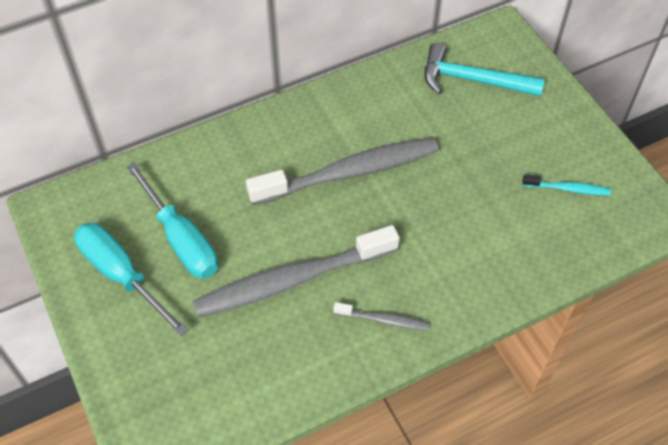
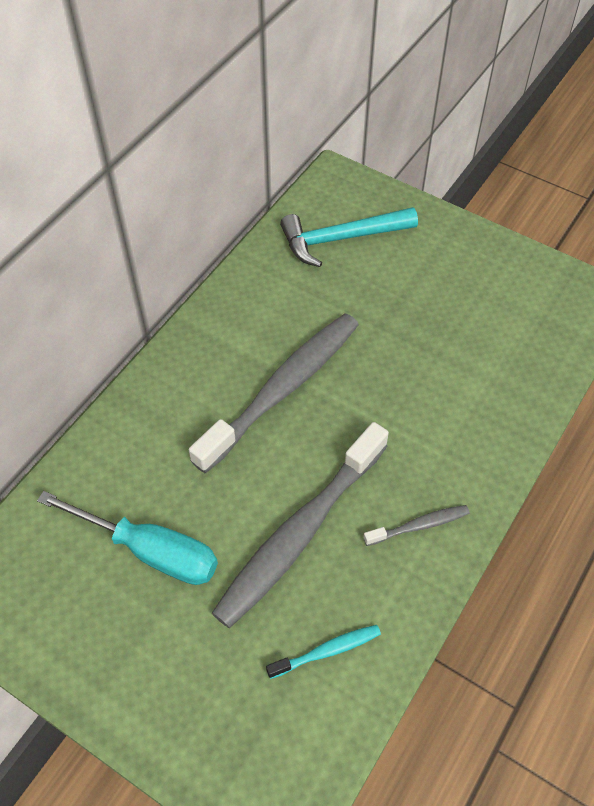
camera: 30 degrees left, 0 degrees up
(121, 275) = (107, 627): turquoise screwdriver -> none
(568, 189) = (500, 306): turquoise toothbrush -> turquoise toothbrush (327, 651)

